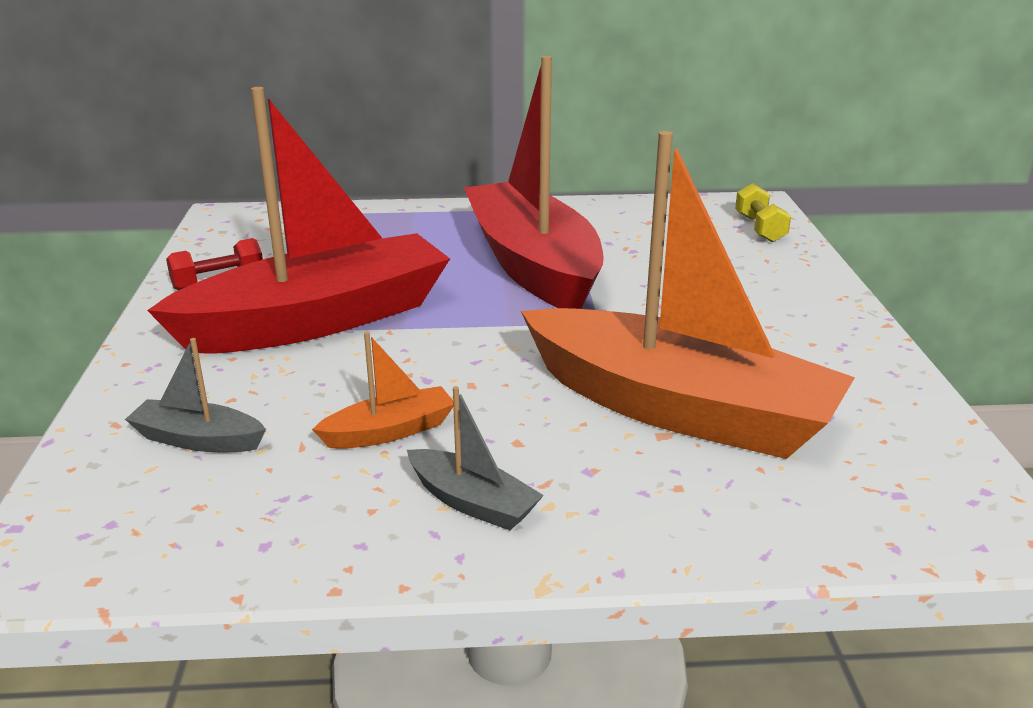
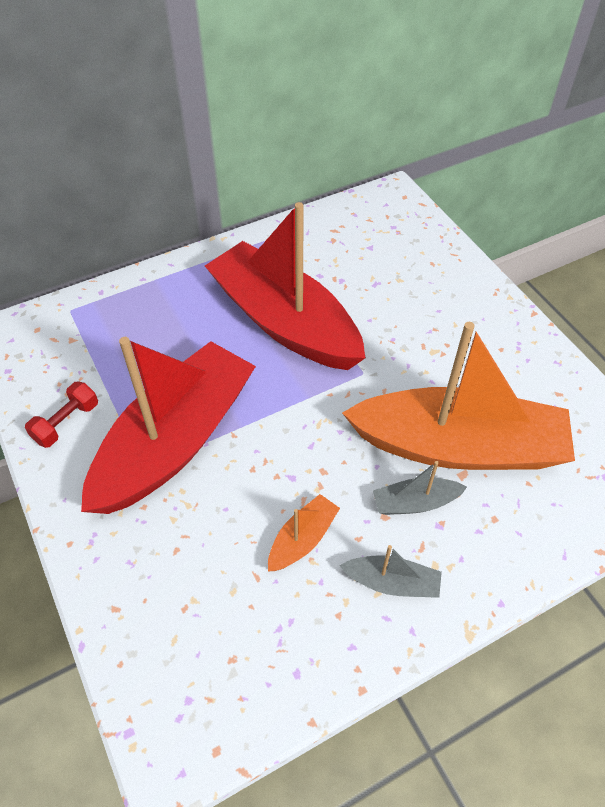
camera: 25 degrees left, 25 degrees up
(198, 440) = (184, 600): grey boat -> grey boat (415, 503)
(759, 228) = (410, 225): yellow dumbbell -> none

